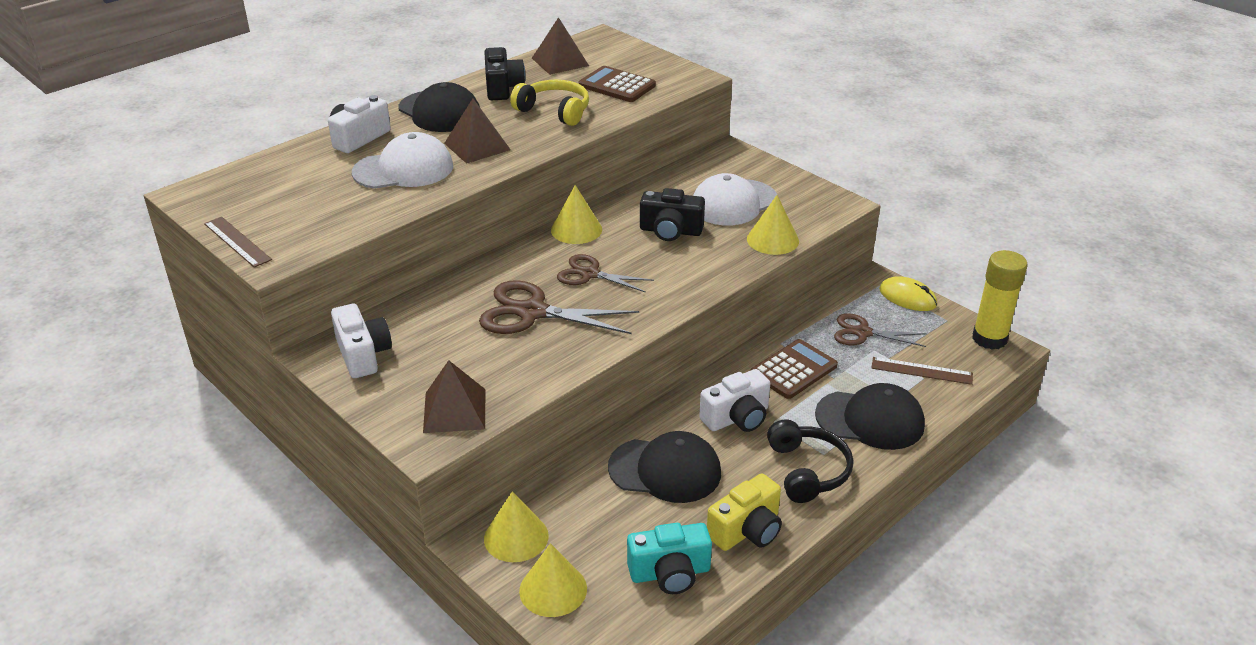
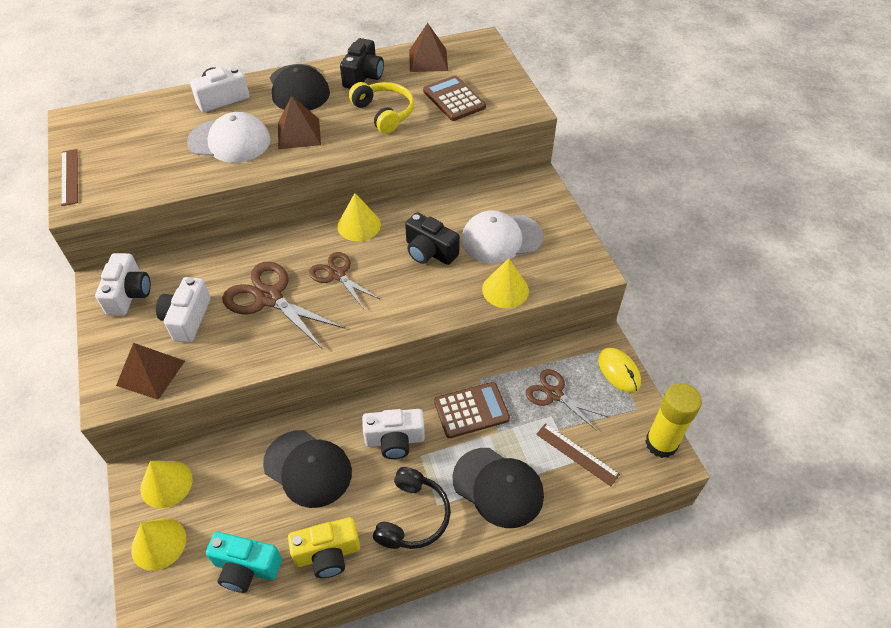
camera: 25 degrees right, 15 degrees up
(454, 355) = (187, 319): none -> white camera

